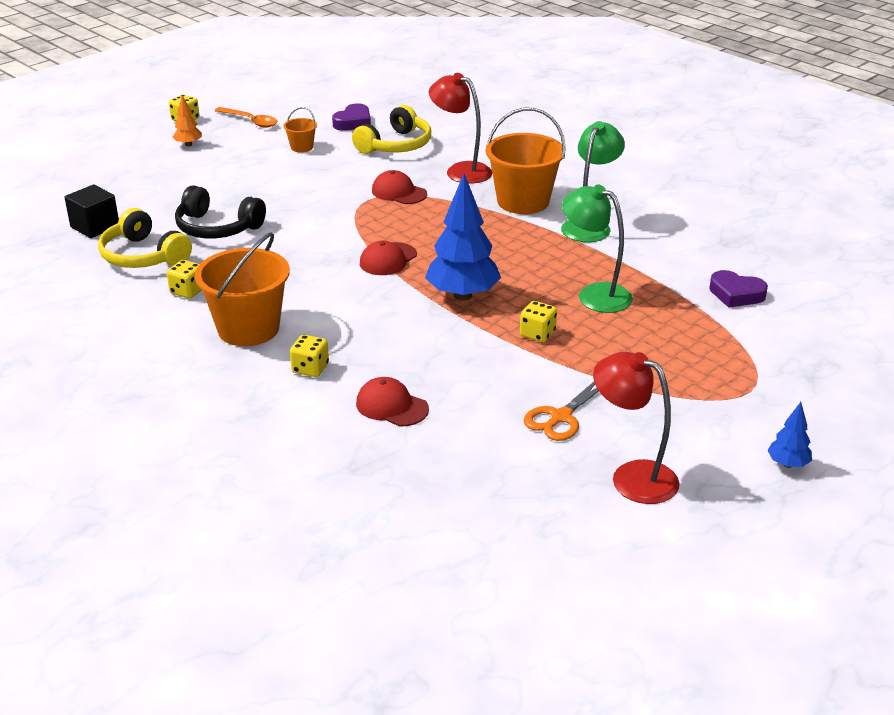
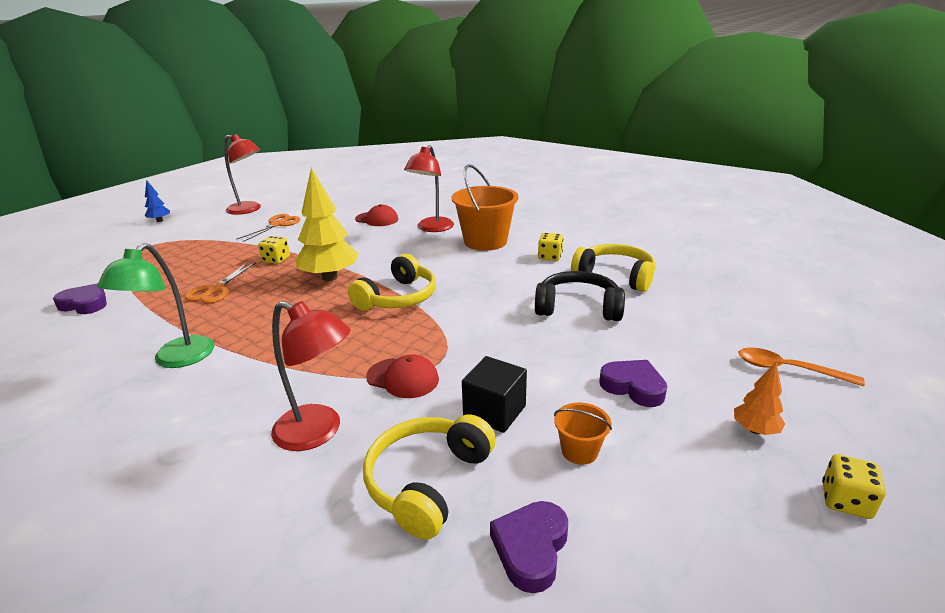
camera: 170 degrees right, 5 degrees down
(95, 226) = (694, 295): black cube -> black cube (494, 411)
(236, 170) = (633, 387): none -> purple heart
(250, 121) = (726, 516): orange spoon -> orange spoon (787, 369)
(310, 368) = (432, 228): yellow dice -> red lamp
(388, 259) = (398, 297): red cap -> yellow headphones
(462, 295) = (330, 277): blue tree -> yellow tree
(523, 201) = (243, 384): orange bucket -> none
(594, 294) = (215, 290): green lamp -> orange scissors

